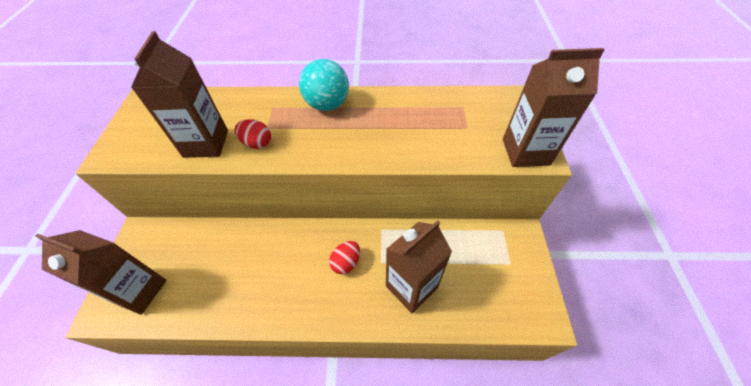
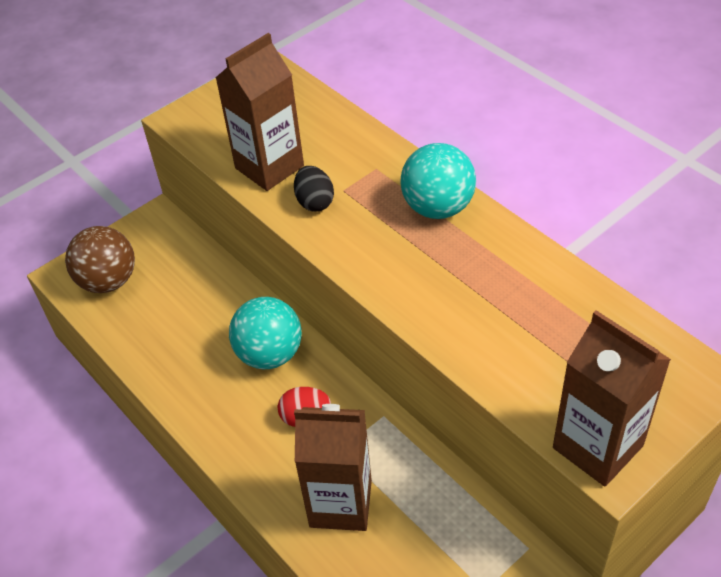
camera: 50 degrees right, 5 degrees down
(140, 291) = (108, 281): brown carton -> brown ball
(257, 143) = (315, 202): red egg -> black egg
(291, 248) = (270, 354): none -> turquoise ball

